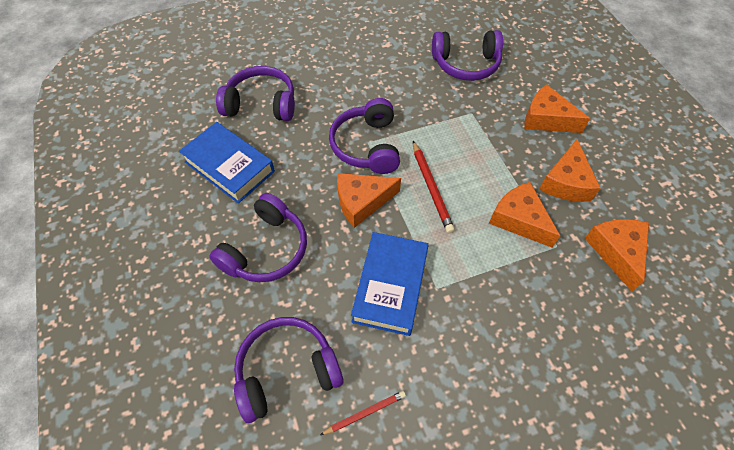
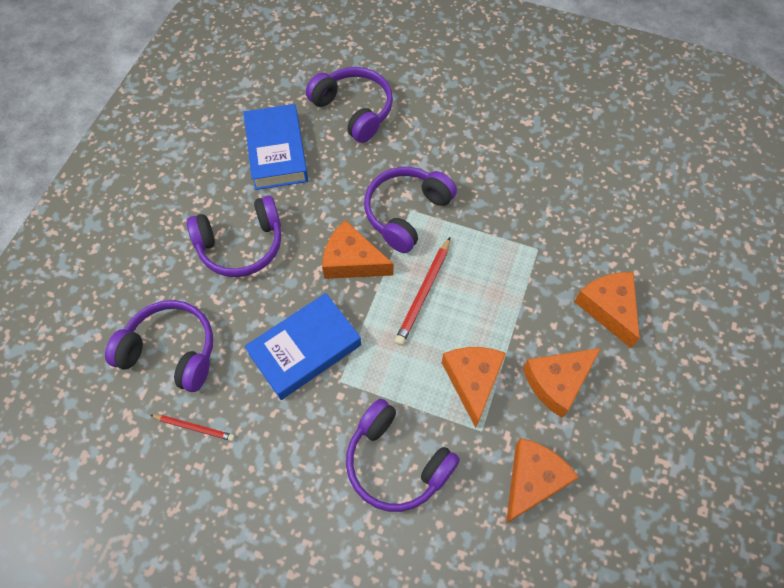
camera: 40 degrees right, 5 degrees up
(466, 64) = (586, 195): purple headphones -> purple headphones (396, 462)

